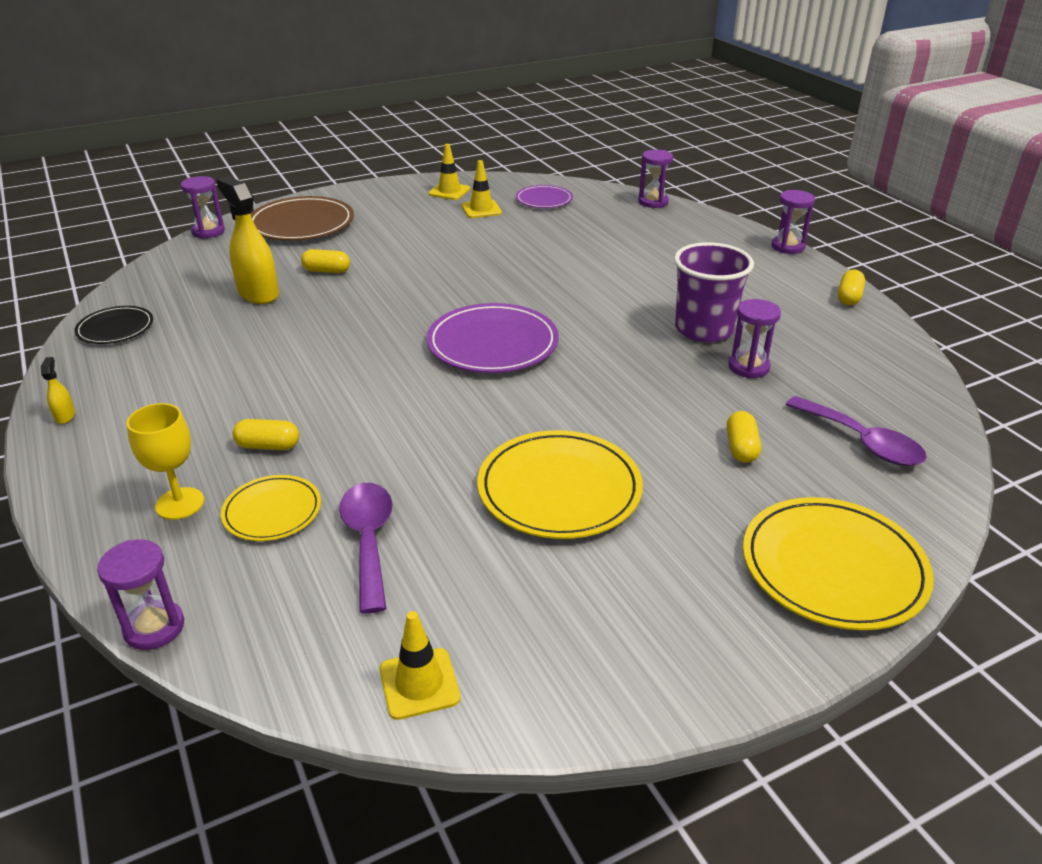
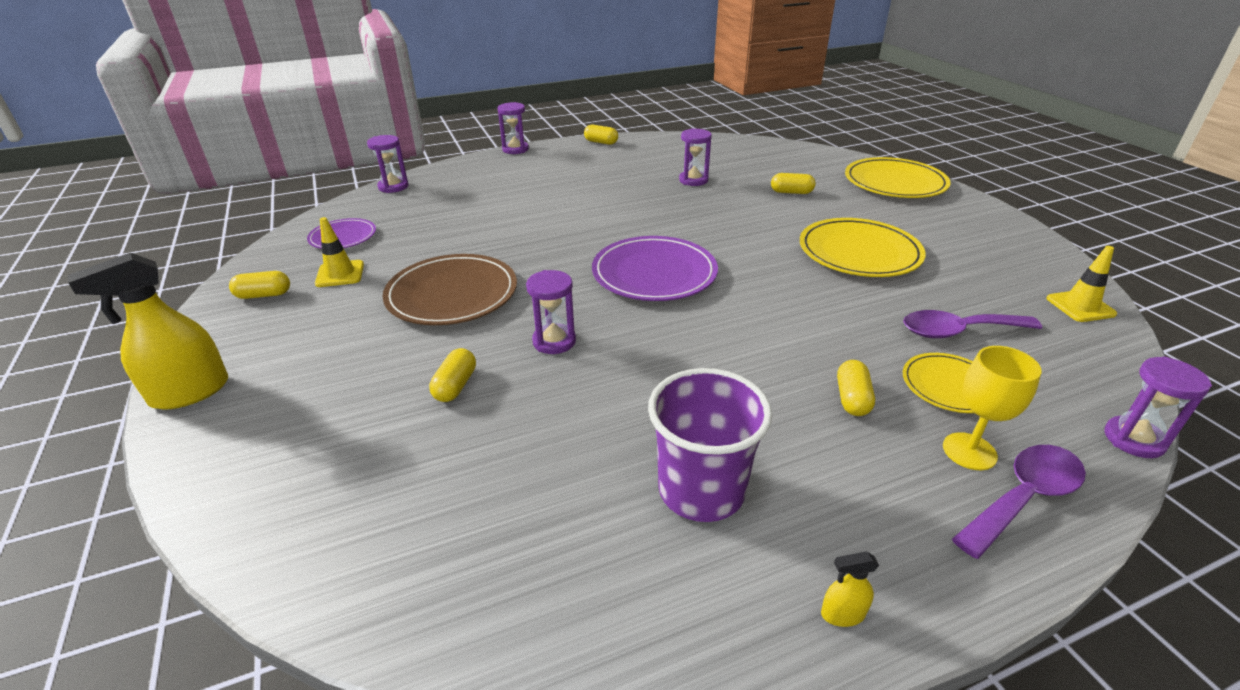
camera: 85 degrees left, 0 degrees up
(115, 328) = (578, 612): black plate -> none
(208, 232) = (224, 544): purple hourglass -> purple hourglass (554, 341)
(258, 293) = (501, 446): yellow spray bottle -> yellow spray bottle (189, 392)
(301, 224) = (275, 423): brown plate -> brown plate (452, 294)
(449, 191) = (264, 295): yellow traffic cone -> yellow capsule
(704, 329) = (639, 188): purple cup -> purple cup (701, 490)
(862, 442) = (776, 161): purple spoon -> purple spoon (1023, 497)

